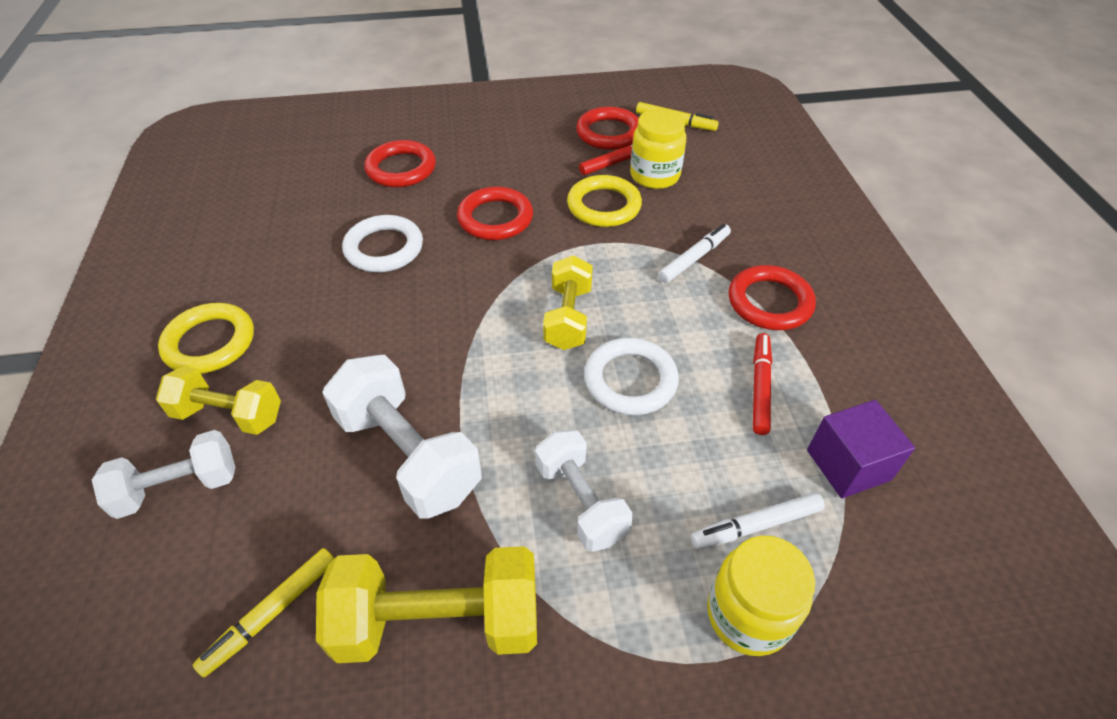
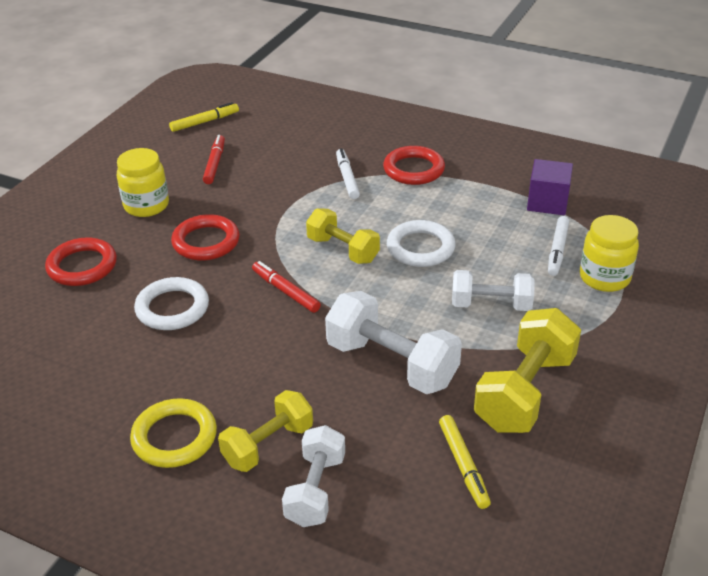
camera: 55 degrees left, 10 degrees down
(408, 455) = (391, 364): white dumbbell -> white dumbbell turned 45 degrees clockwise
(604, 206) = (254, 190): yellow ring -> none
(609, 133) = (177, 153): red ring -> none
(654, 176) = (250, 156): yellow jar -> yellow jar (146, 205)
(760, 387) = (471, 204): red marker -> red marker (285, 291)

